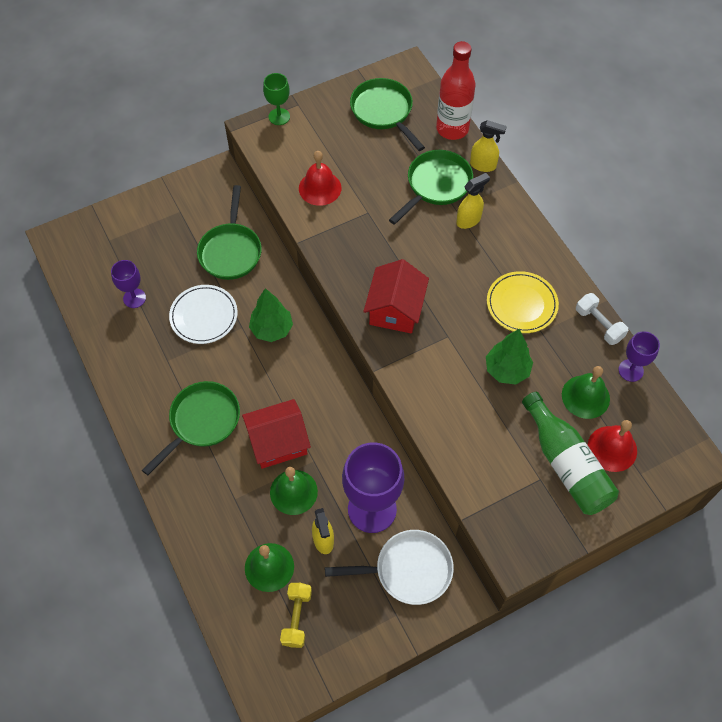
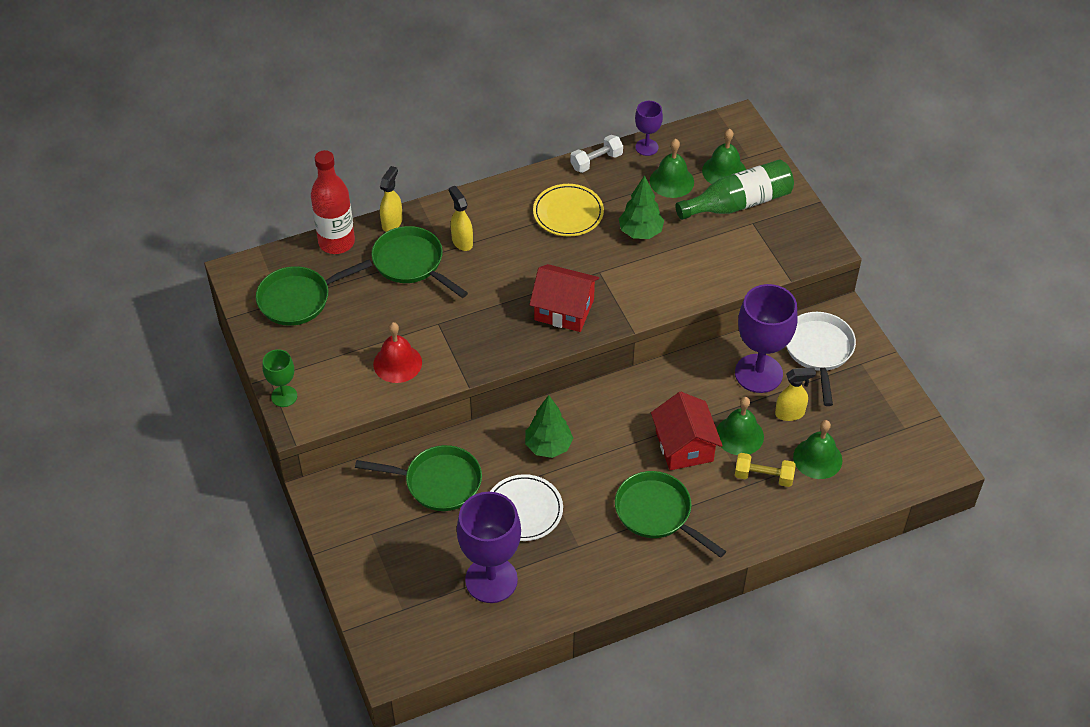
camera: 85 degrees left, 10 degrees down
(134, 298) = (491, 580): purple goblet -> purple goblet, size x1.93
(297, 618) = (866, 438): yellow dumbbell -> yellow dumbbell (763, 476)
(612, 448) = (724, 171): red bell -> green bell

